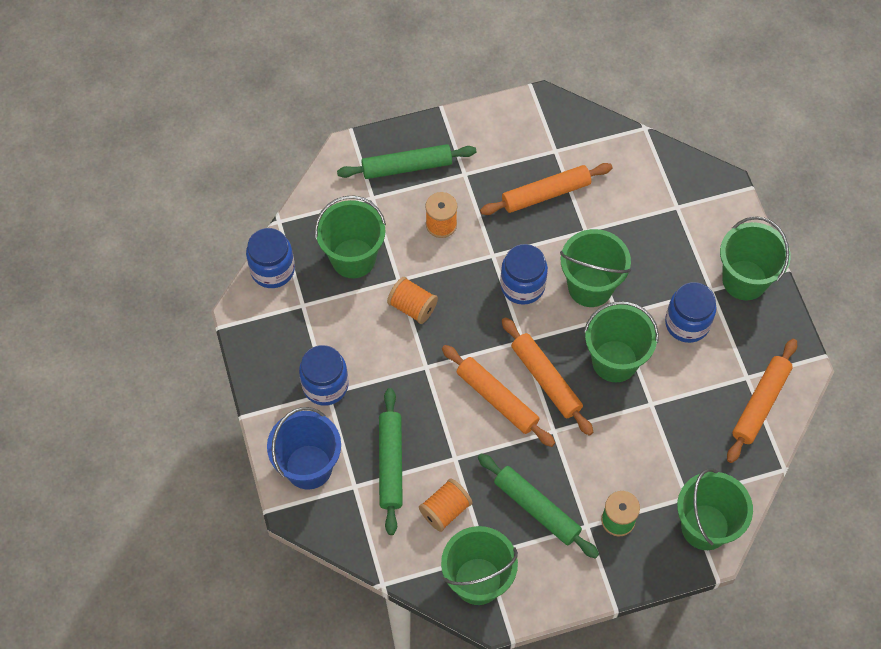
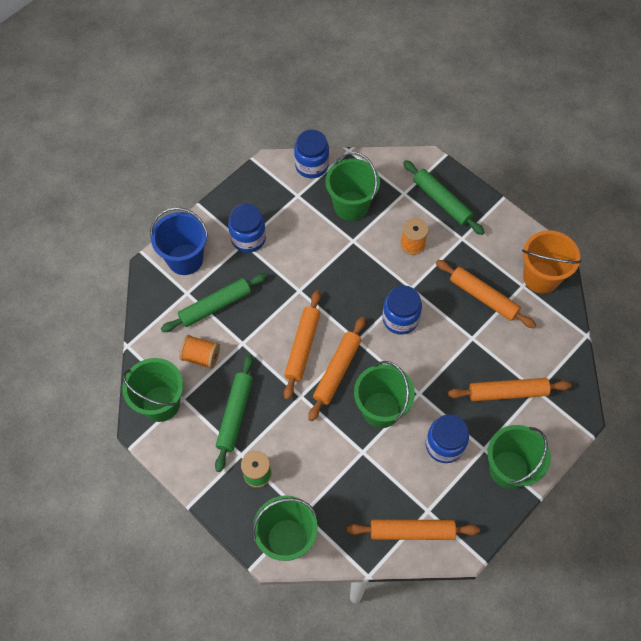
camera: 60 degrees right, 0 degrees up
(412, 307) = (338, 259): orange spool -> none
(556, 129) = (541, 277): none -> orange bucket
(590, 287) = (429, 363): green bucket -> none
(664, 234) = (507, 392): none -> orange rolling pin

